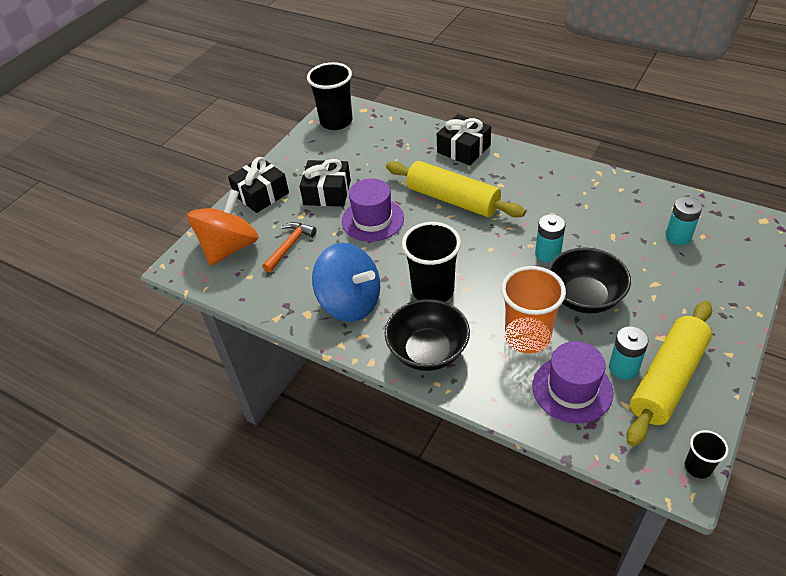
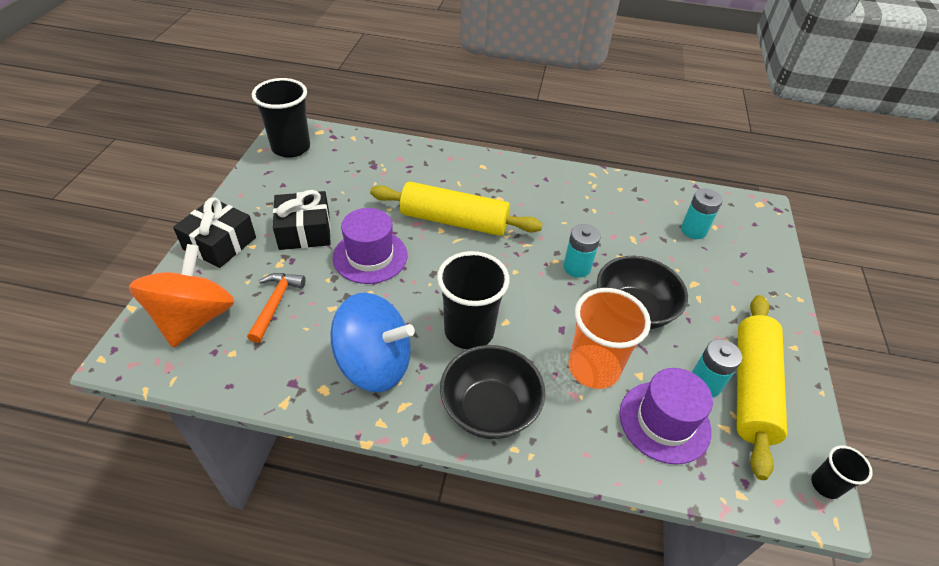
camera: 25 degrees left, 0 degrees up
(463, 149) = (446, 164): black gift -> none

